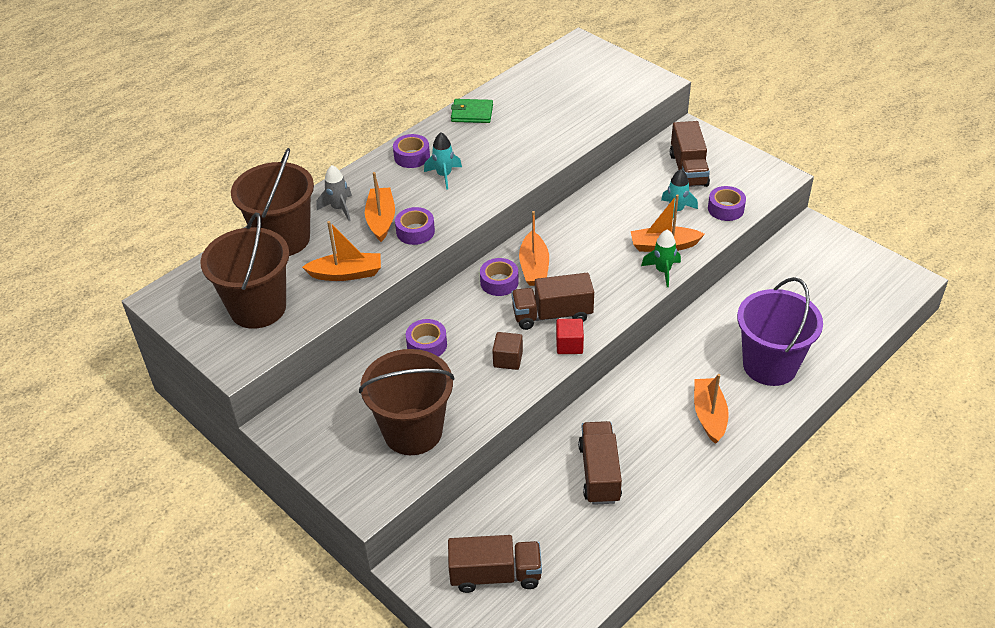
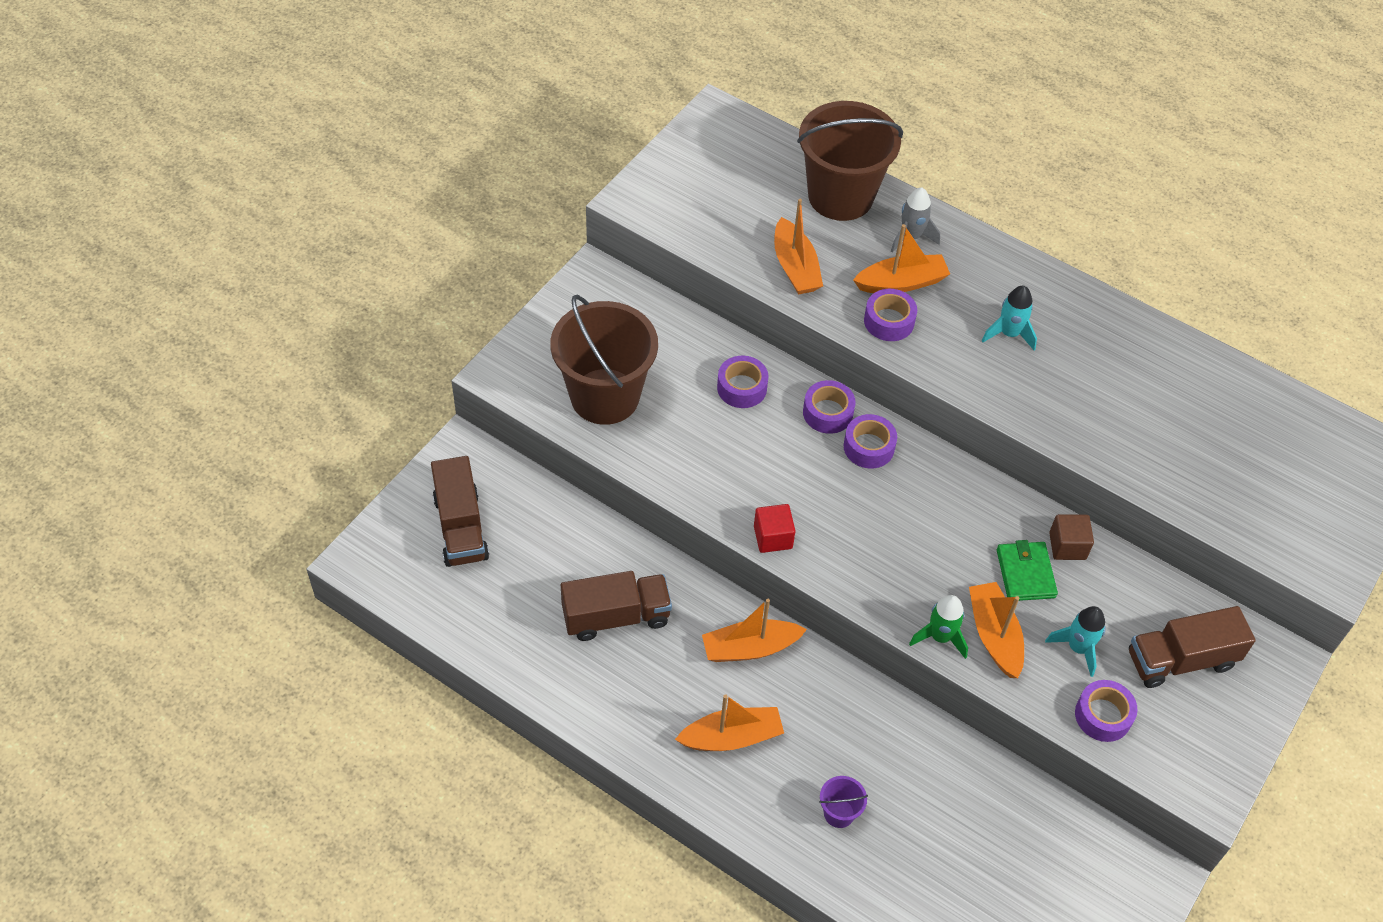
camera: 75 degrees right, 10 degrees up
(258, 308) = (720, 199): brown bucket -> none
(412, 156) = (1037, 293): purple tape -> purple tape (828, 413)
(472, 113) = (1158, 345): green wallet -> green wallet (1025, 573)
(508, 359) = (734, 474): brown cube -> brown cube (1067, 546)
(534, 267) = (907, 482): orange boat -> orange boat (750, 648)
(552, 315) = (823, 512): brown truck -> none
(770, 365) = (839, 813): purple bucket -> purple bucket, size x0.40

